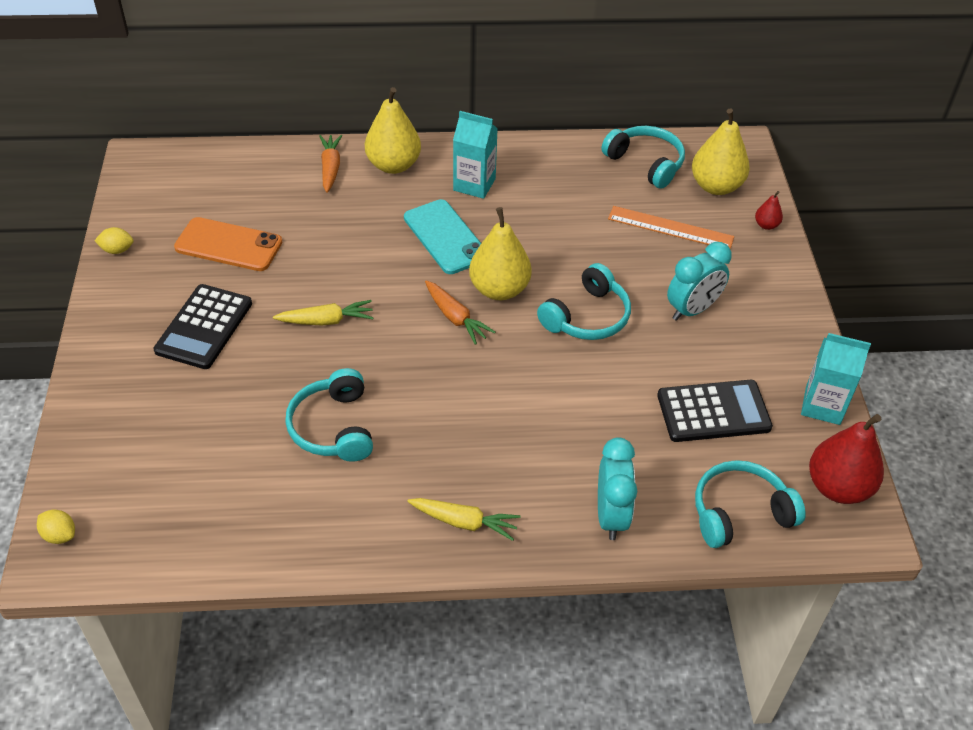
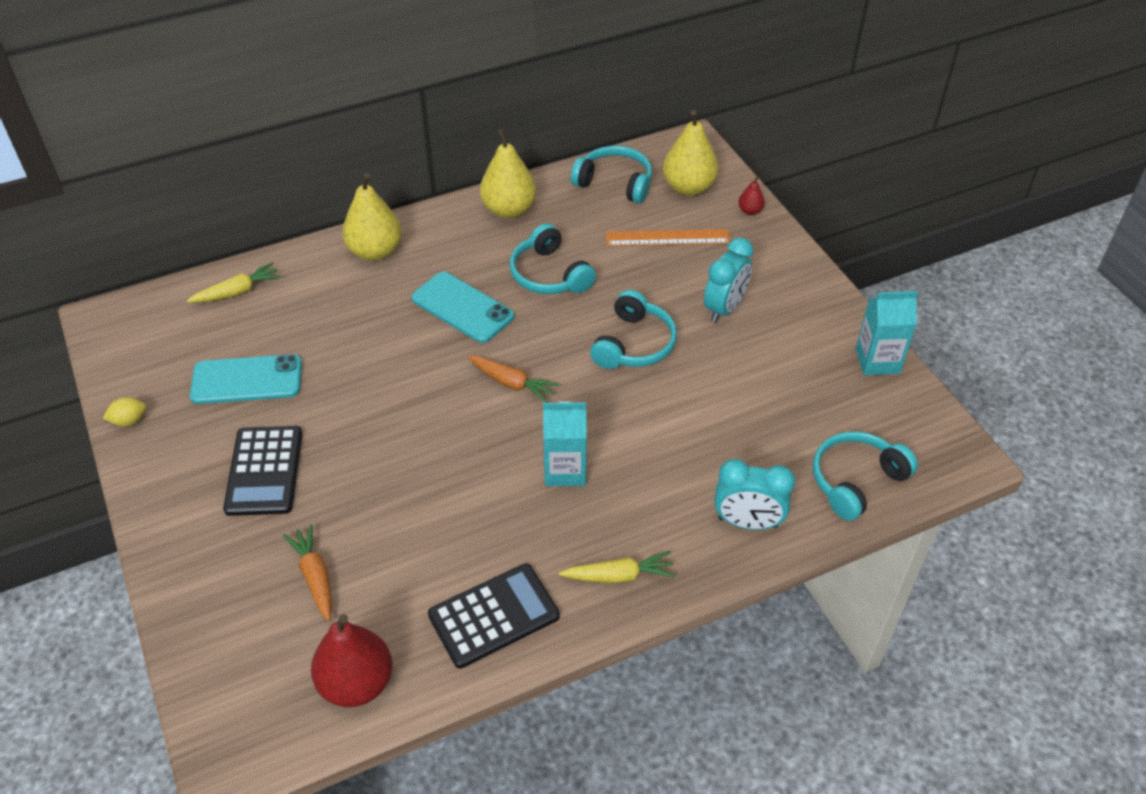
camera: 20 degrees left, 0 degrees up
(60, 535) = (221, 734): yellow lemon -> none
(228, 245) = (247, 380): orange phone -> turquoise phone
(326, 321) = (387, 425): yellow carrot -> yellow carrot (237, 292)
(330, 168) = (313, 272): orange carrot -> orange carrot (315, 576)
(334, 427) = (448, 528): turquoise headphones -> turquoise headphones (549, 274)
(474, 184) = (464, 248): turquoise carton -> turquoise carton (565, 470)
(499, 289) = (539, 343): yellow pear -> yellow pear (509, 209)
(611, 515) = (747, 522): turquoise clock -> turquoise clock turned 120 degrees clockwise
(713, 412) = (788, 397): black calculator -> black calculator (494, 616)
(838, 487) = (925, 429): red pear -> red pear (356, 683)

